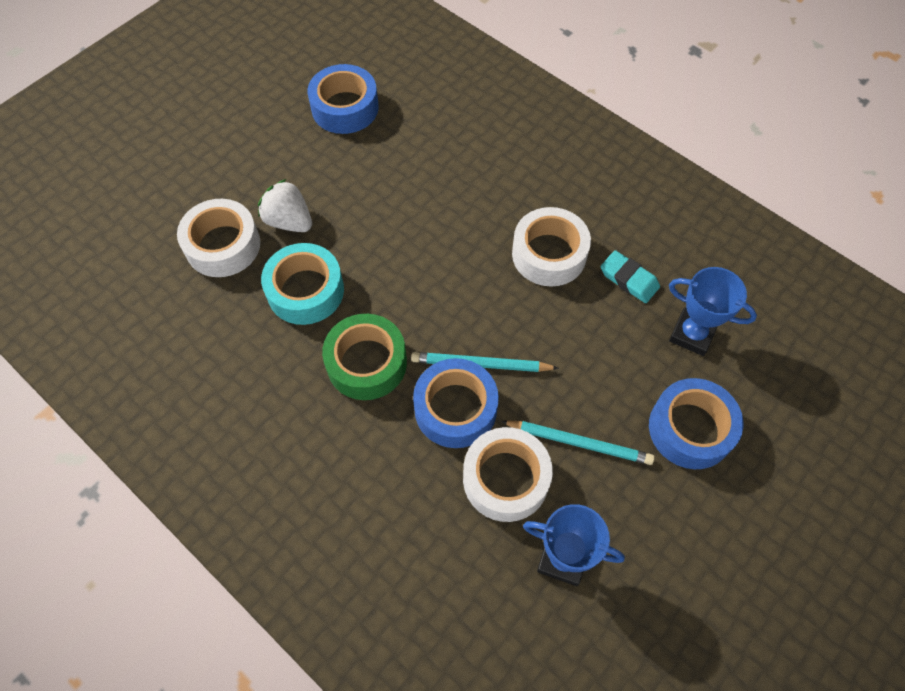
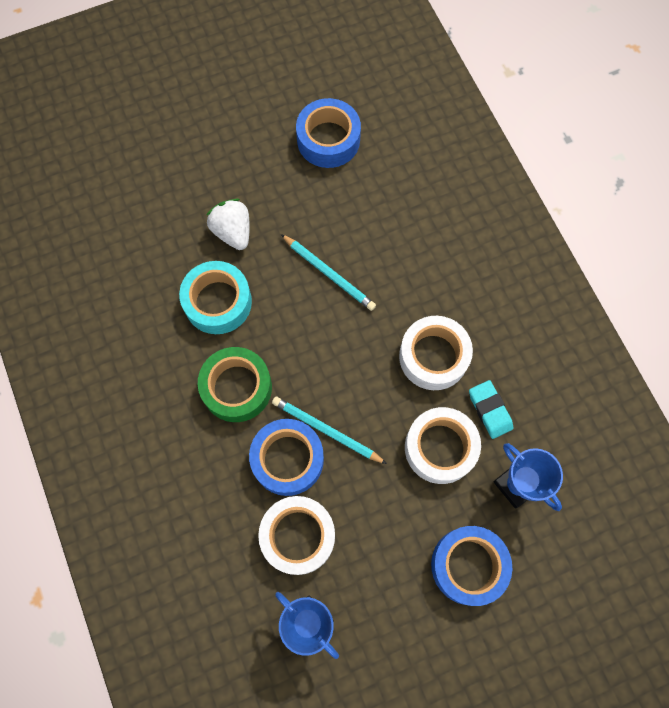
camera: 25 degrees right, 10 degrees up
(223, 245) = (171, 232): white tape -> white tape (440, 448)
(579, 442) = (371, 534): turquoise pencil -> turquoise pencil (329, 273)

